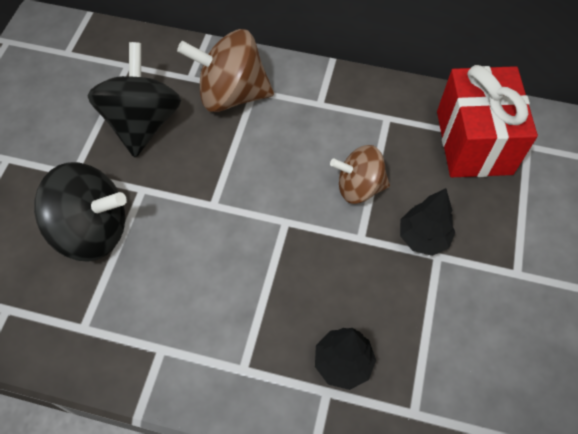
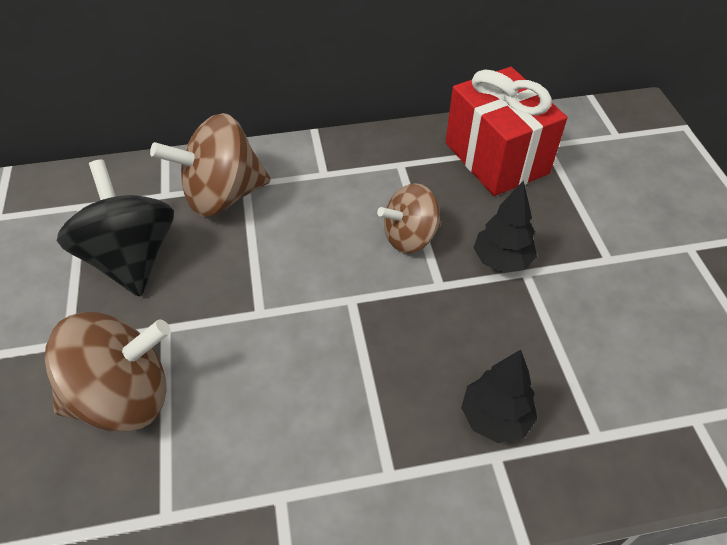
camera: 25 degrees left, 10 degrees down
(93, 230) = (123, 396): black spinning top -> brown spinning top

